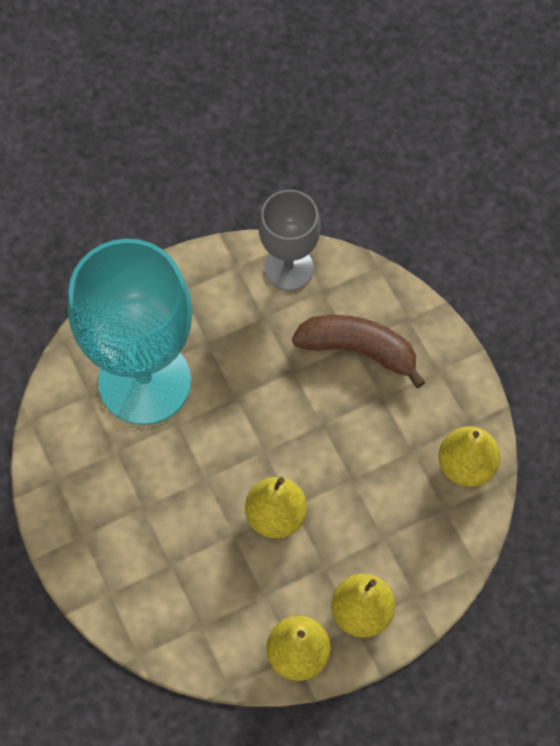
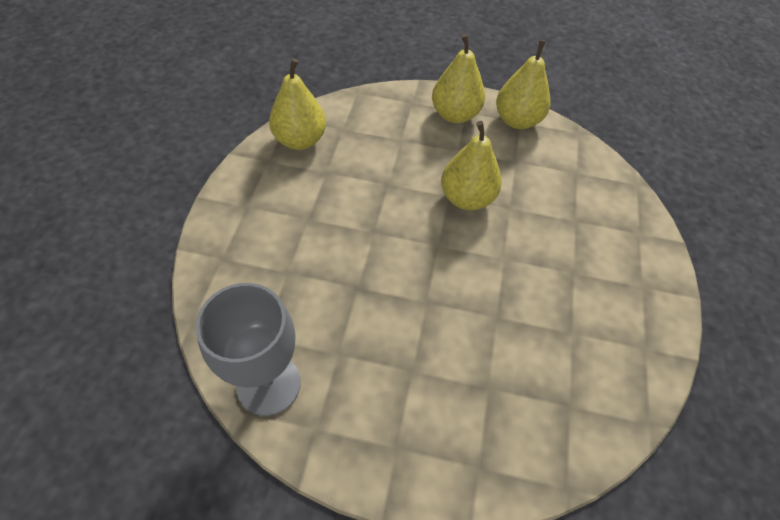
camera: 145 degrees left, 10 degrees down
(144, 381) = (503, 378): turquoise goblet -> none
(358, 350) = (287, 263): brown banana -> none

